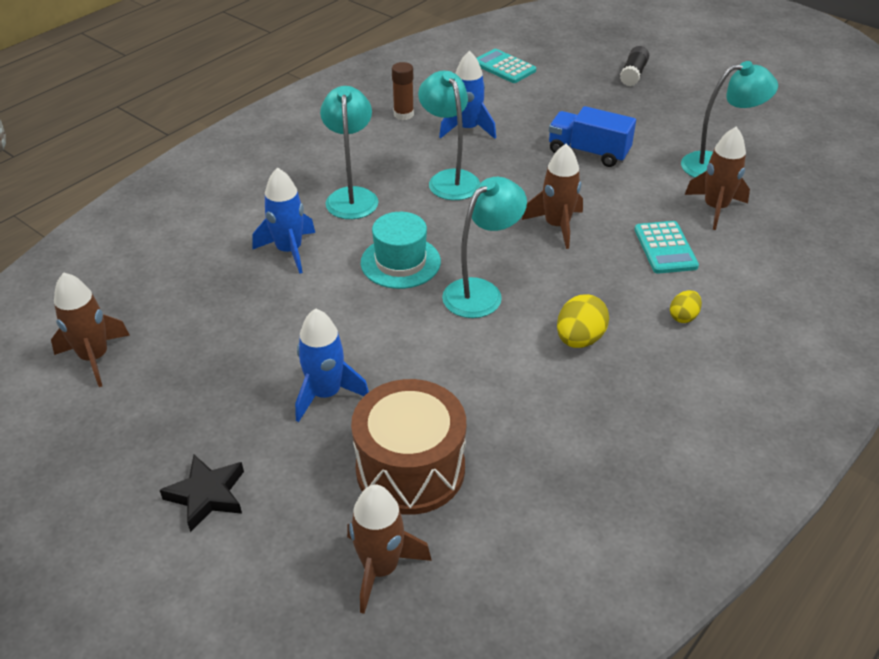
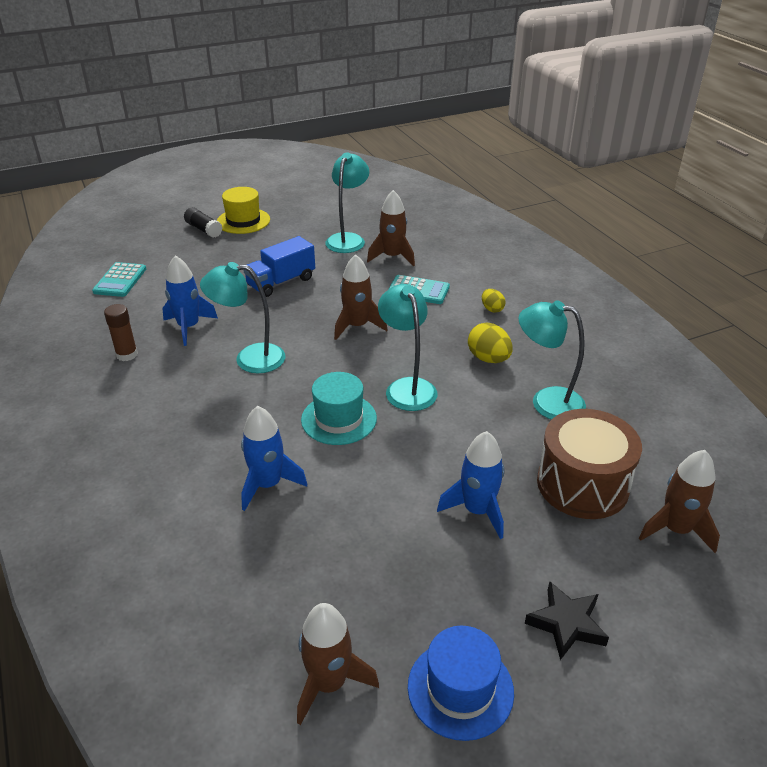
camera: 65 degrees left, 5 degrees down
(111, 437) = (460, 689): none -> blue hat
(352, 196) = (221, 421): turquoise lamp -> turquoise lamp (547, 401)
(504, 67) = (120, 280): turquoise calculator -> turquoise calculator turned 60 degrees counterclockwise
(675, 89) = (243, 221): none -> yellow hat

